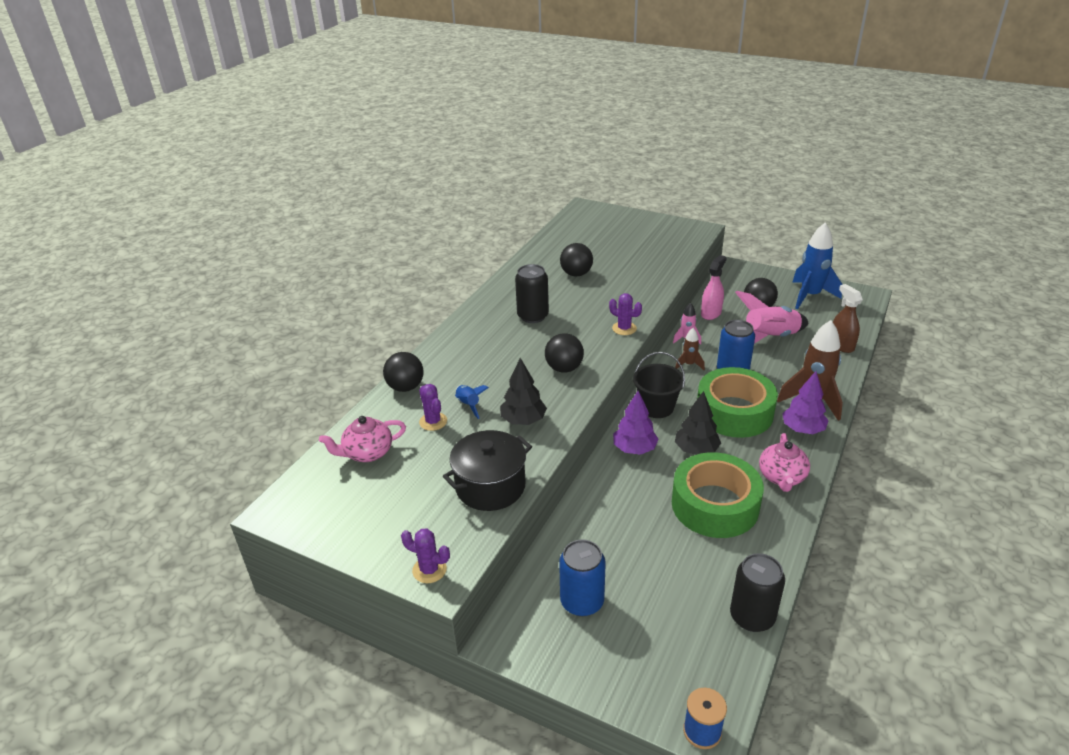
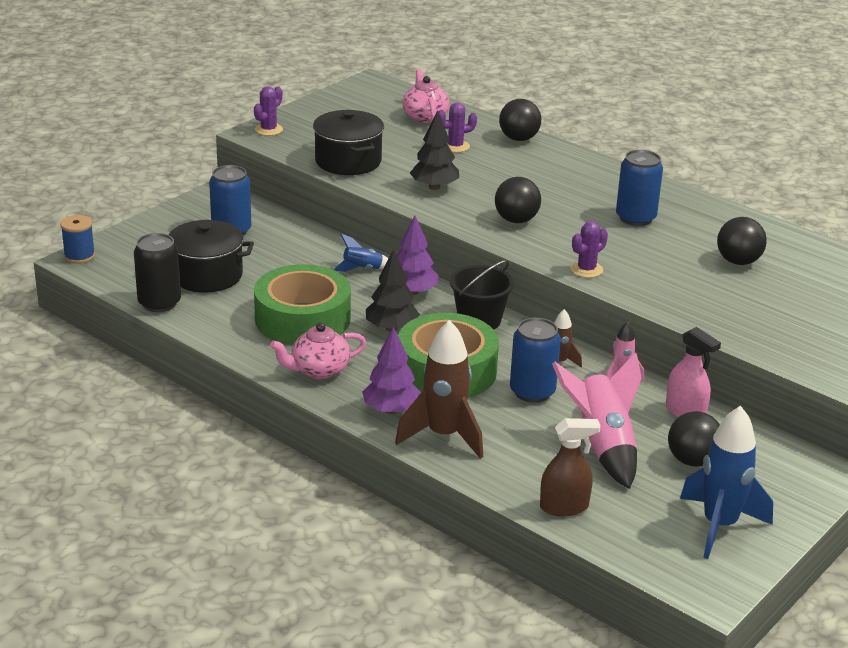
camera: 100 degrees right, 5 degrees down
(468, 405) = (473, 164): blue rocket -> blue rocket (362, 269)
(533, 316) = (635, 218): black can -> blue can
(681, 594) = (207, 275): none -> black pot
(782, 477) = (319, 370): pink teapot -> pink teapot turned 45 degrees counterclockwise

